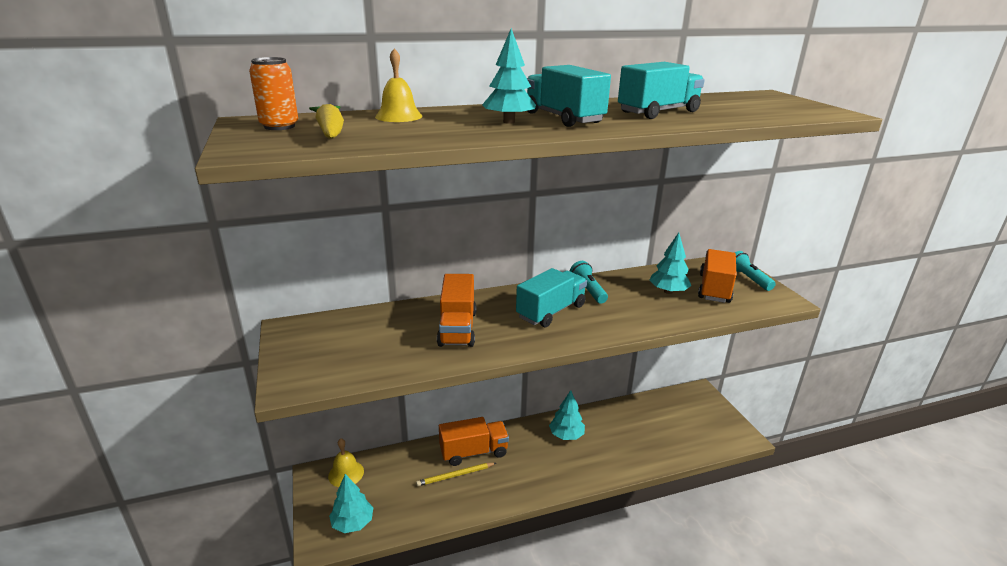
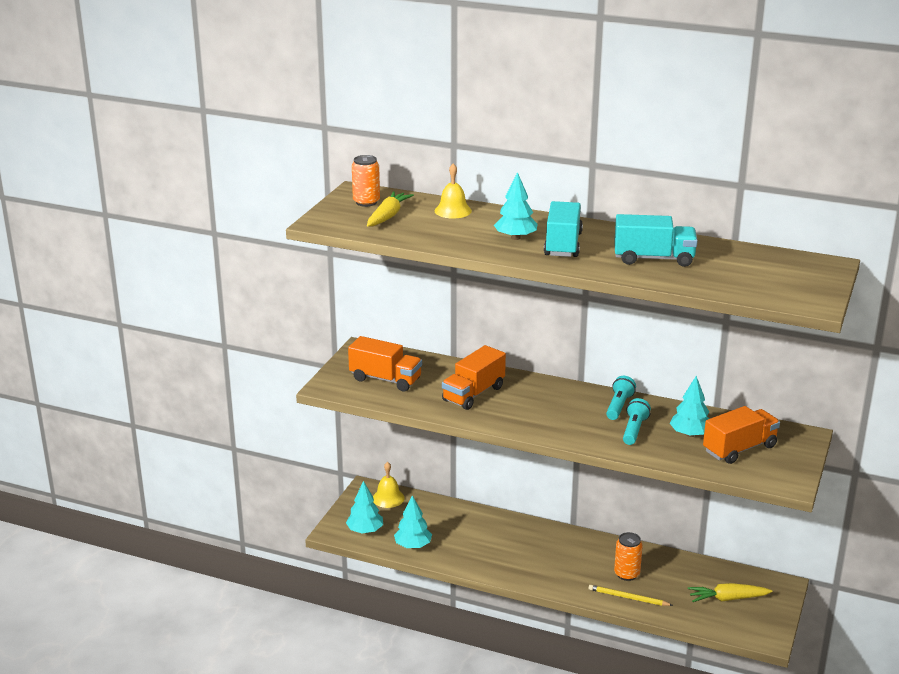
camera: 40 degrees right, 0 degrees up
(455, 475) = (467, 538): yellow pencil -> yellow pencil (628, 598)
(474, 452) = (499, 529): orange truck -> orange truck (385, 379)
(551, 311) = (561, 410): turquoise truck -> none
(566, 435) = (593, 555): turquoise tree -> turquoise tree (413, 545)
(606, 438) = (627, 574): none -> orange can
(686, 420) = (727, 598): none -> yellow carrot
(748, 279) = (791, 455): turquoise flashlight -> turquoise flashlight (634, 430)

